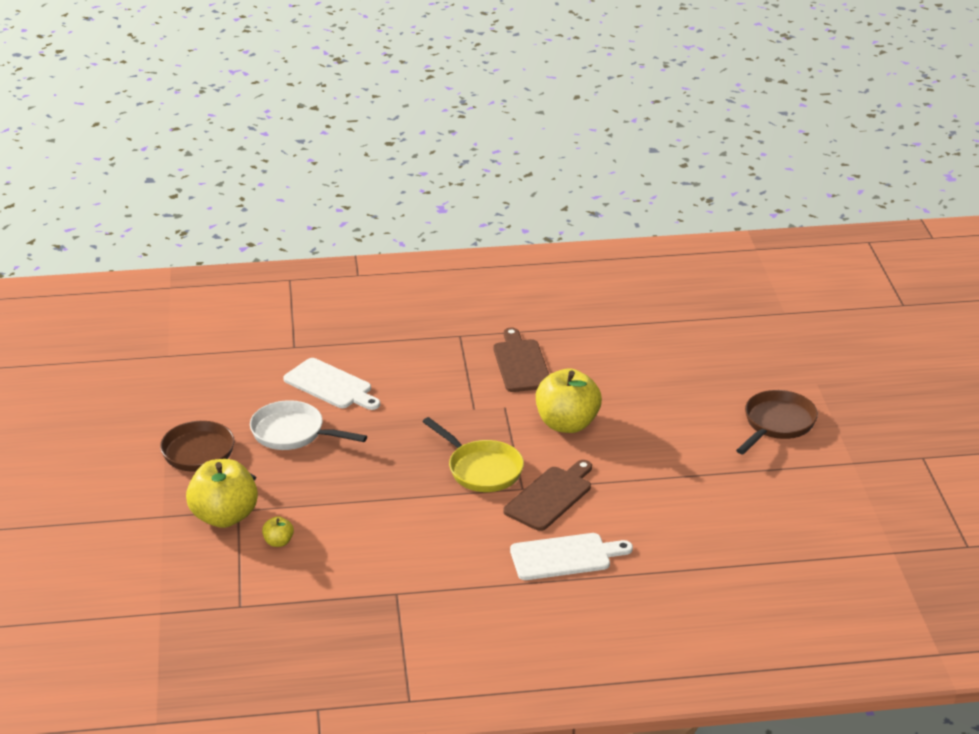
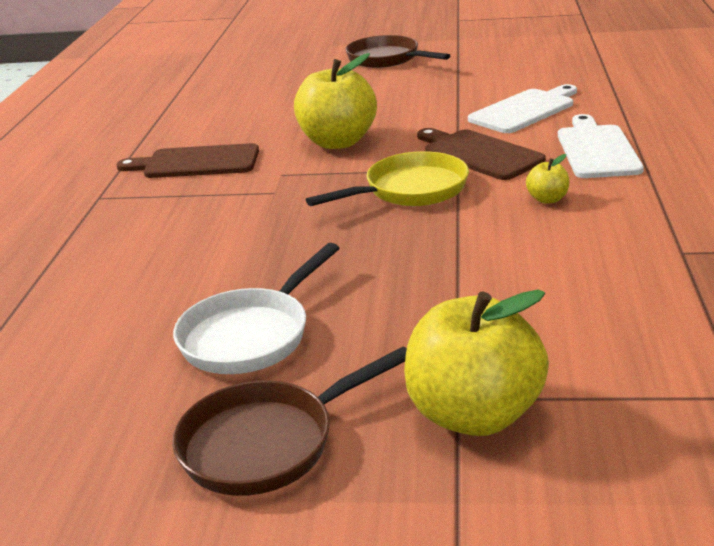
camera: 75 degrees left, 5 degrees down
(278, 542) = (556, 353): yellow apple -> yellow apple (547, 199)
(330, 385) = (140, 297): white cutting board -> white cutting board (525, 110)

